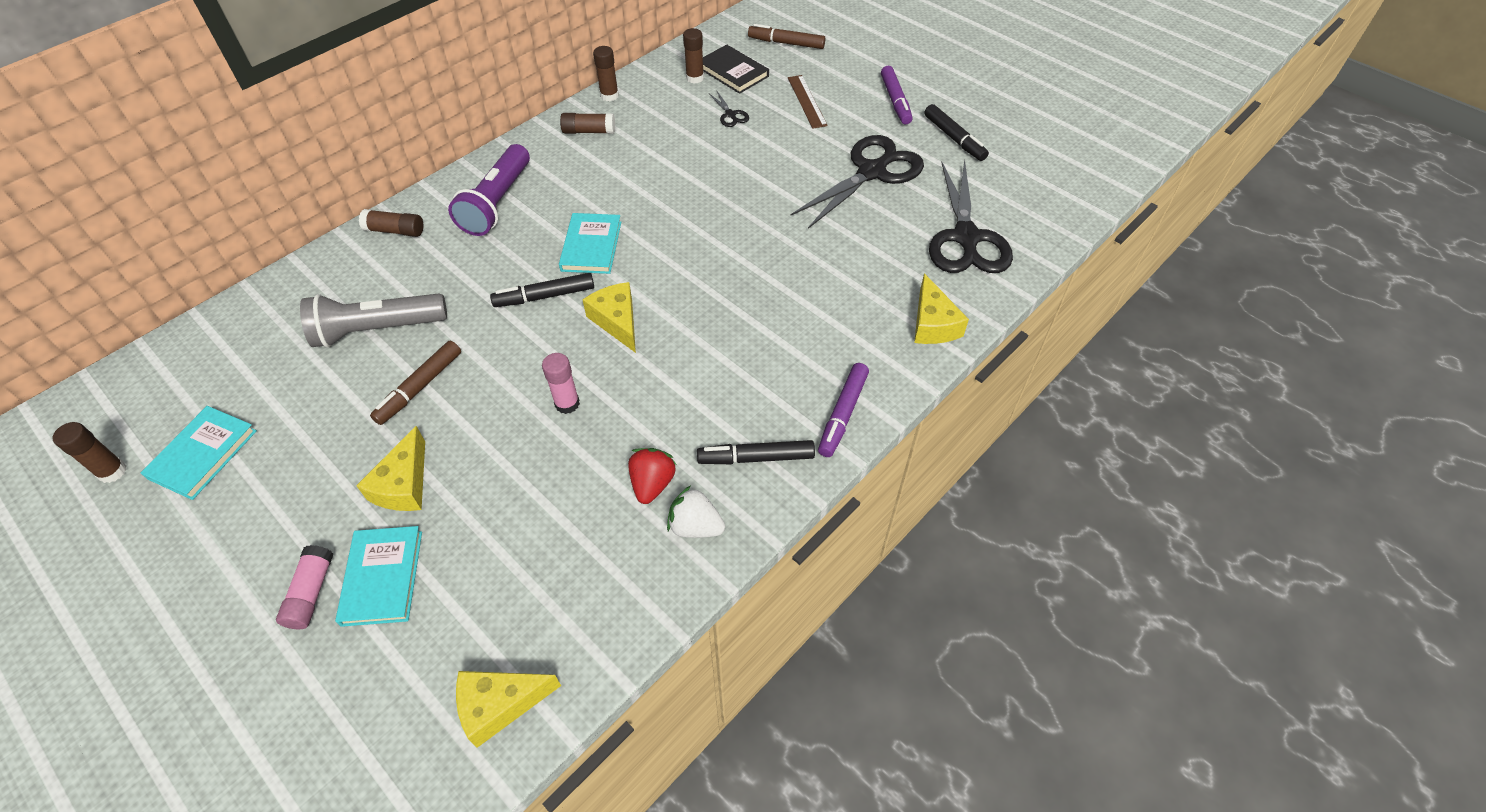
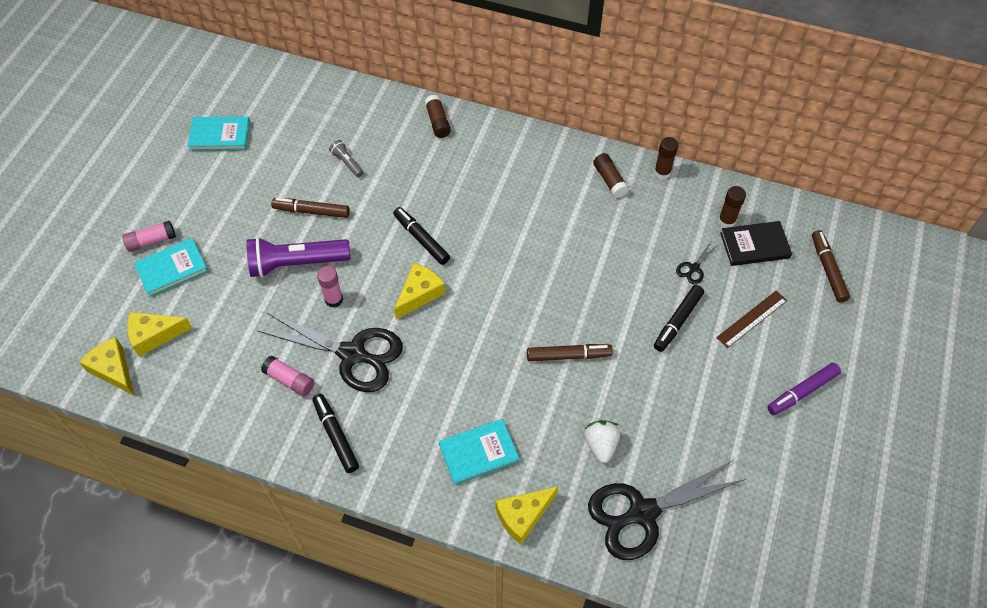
camera: 65 degrees right, 5 degrees up
(112, 471) = (193, 104): brown glue stick -> none
(377, 330) = (347, 163): grey flashlight -> grey flashlight, size x0.46
(404, 485) = (237, 244): yellow cheese -> yellow cheese (154, 335)
(497, 203) = (497, 164): purple flashlight -> purple flashlight (296, 263)
(591, 246) = (484, 243): turquoise book -> turquoise book (478, 453)
(652, 484) = (289, 380): red strawberry -> pink glue stick
(695, 526) = (266, 420): white strawberry -> white strawberry (600, 445)
(733, 72) = (754, 245): black book -> black book turned 60 degrees clockwise
(771, 229) = (568, 355): none -> brown marker
(843, 414) = (399, 479): purple marker -> none
(872, 172) = (686, 407): black scissors -> black scissors (353, 354)
(954, 138) = (778, 462): black marker -> black marker (677, 321)

